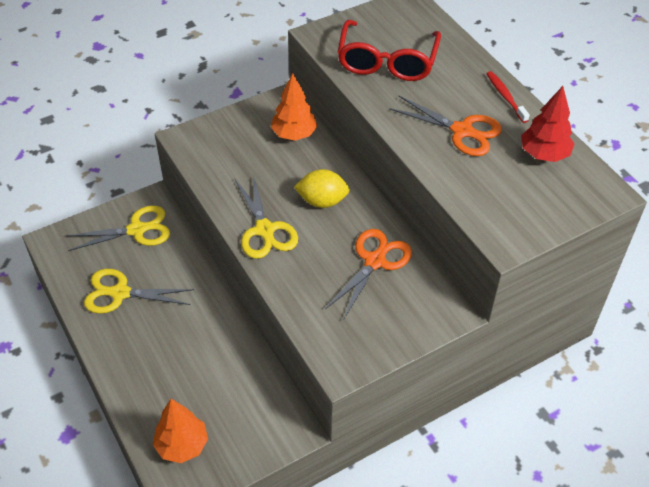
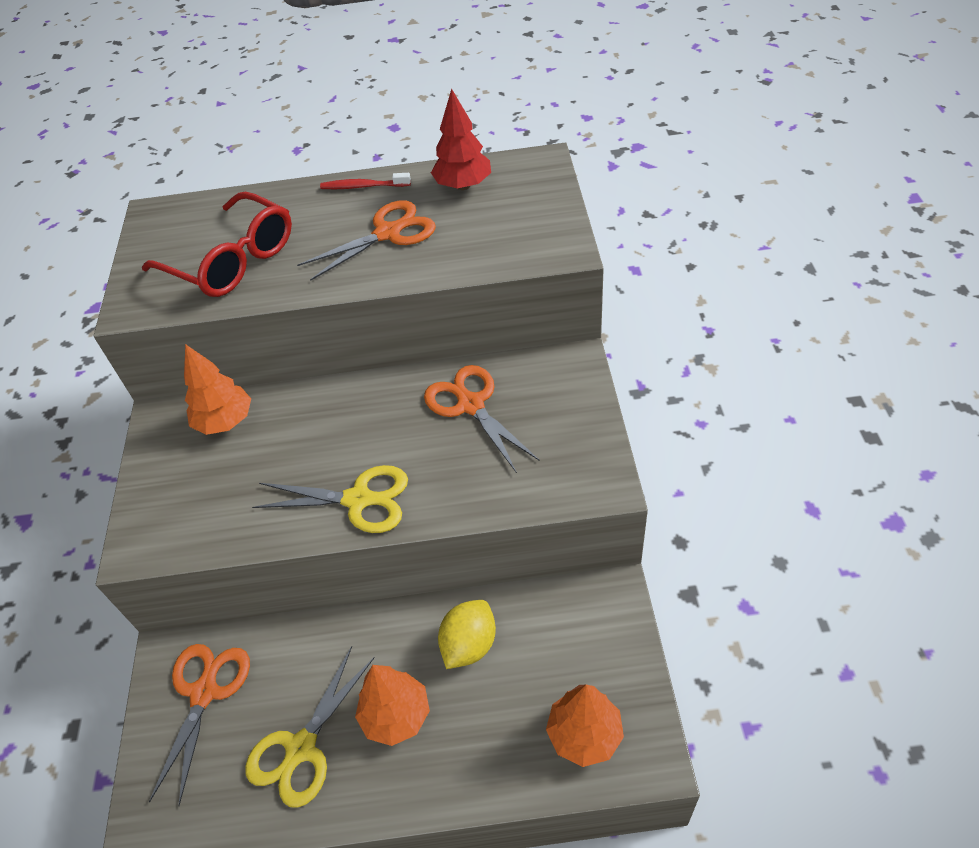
camera: 60 degrees left, 0 degrees up
(137, 230) = (204, 693): yellow scissors -> orange scissors
(157, 333) = (396, 715): none -> orange tree
(322, 201) = (351, 426): yellow lemon -> yellow lemon (469, 645)

